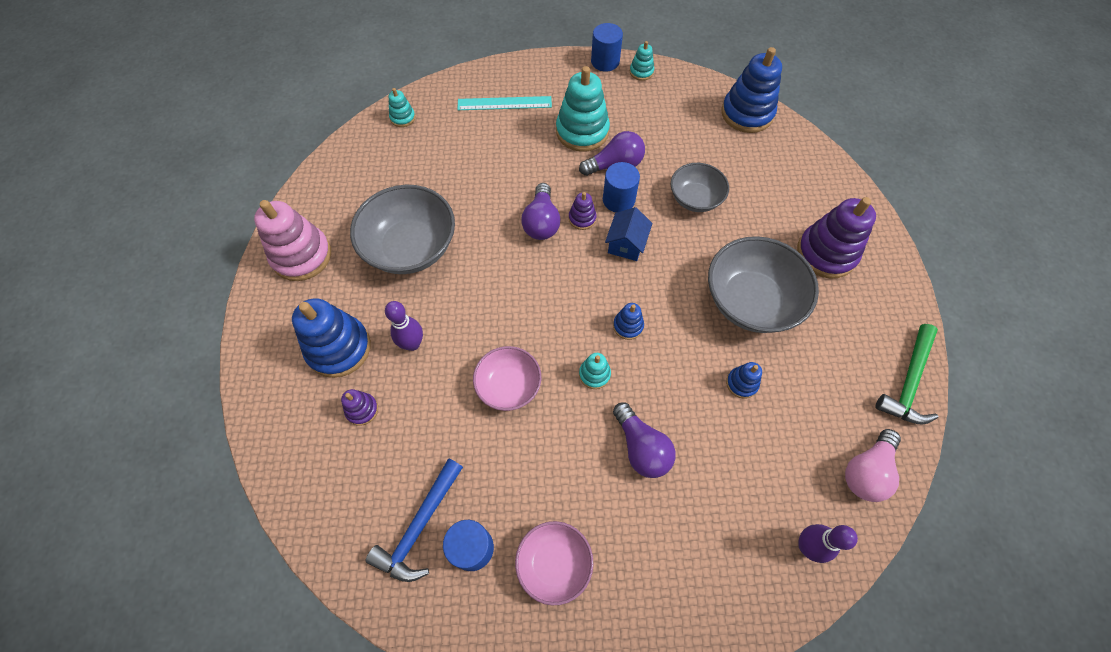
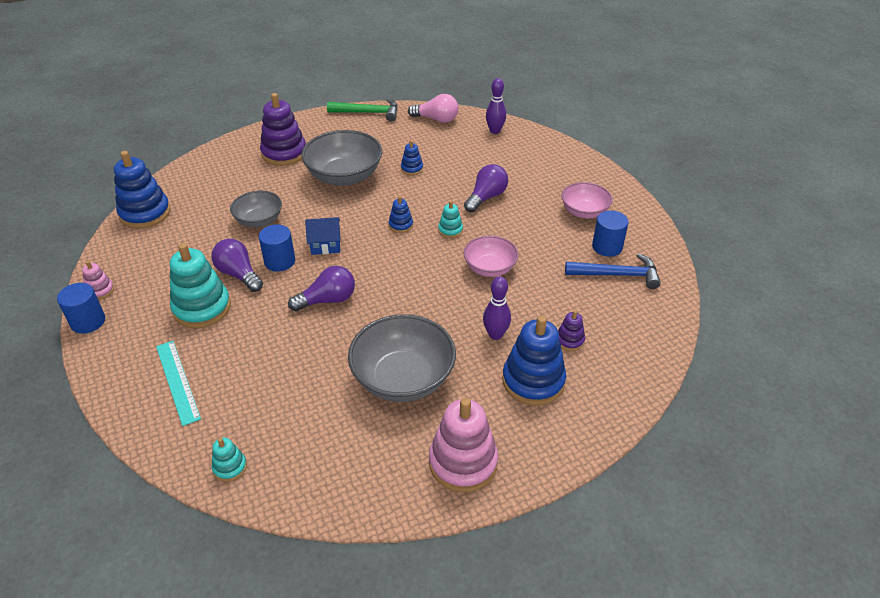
camera: 115 degrees left, 20 degrees down
(582, 218) = (311, 277): purple stacking toy -> none
(641, 72) = (100, 290): turquoise stacking toy -> pink stacking toy

